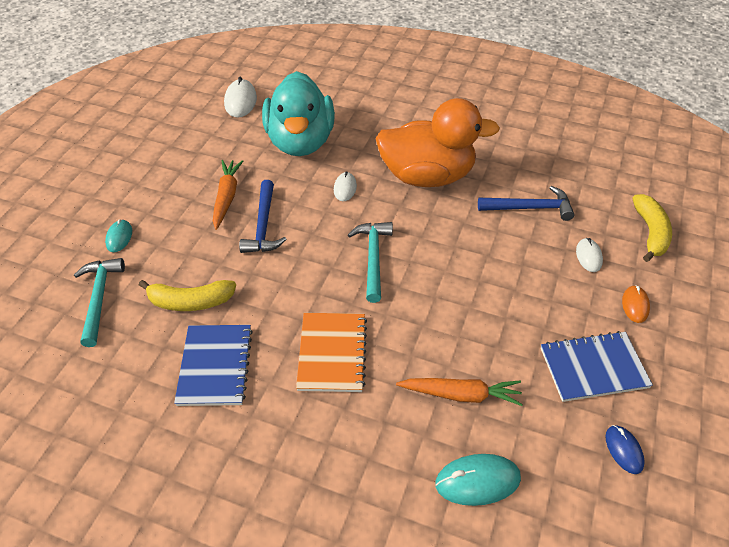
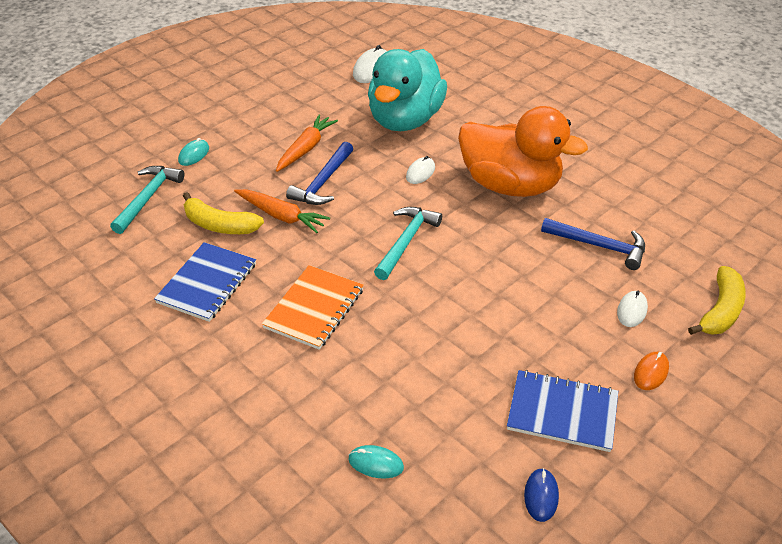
camera: 25 degrees right, 5 degrees down
(461, 395) = (410, 386): orange carrot -> orange carrot (281, 216)
(477, 481) = (376, 463): turquoise mouse -> turquoise mouse, size x0.63

